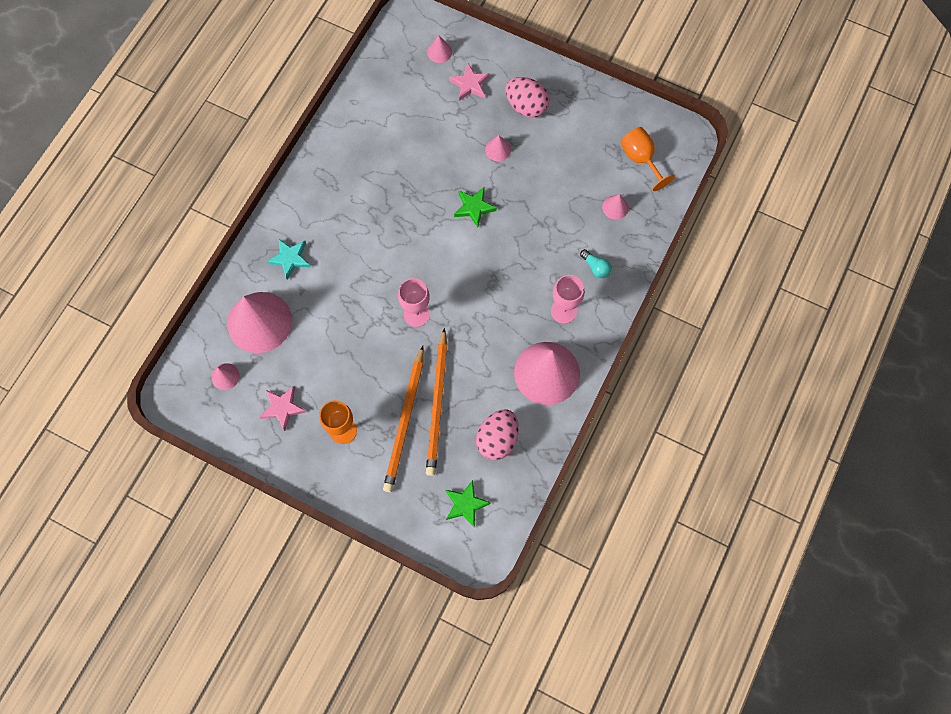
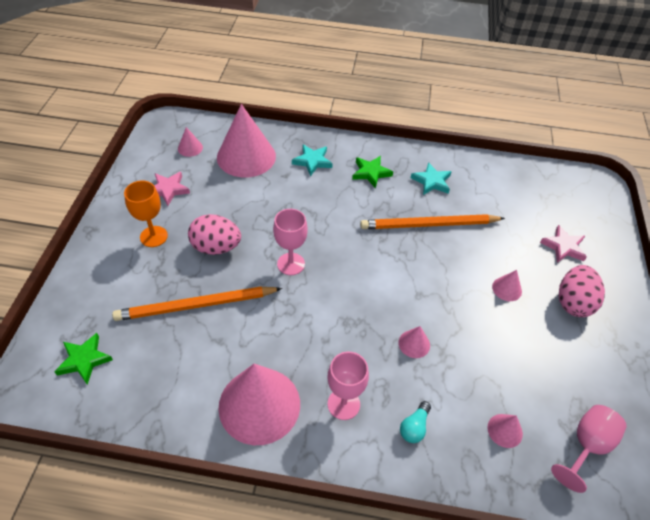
camera: 70 degrees right, 20 degrees down
(357, 158) = (431, 181): none -> turquoise star
(405, 421) = (172, 282): orange pencil -> orange pencil (429, 225)
(439, 52) = (580, 214): pink cone -> pink cone (414, 344)
(474, 207) = (429, 284): green star -> green star (371, 173)
(497, 439) = (166, 372): pink egg -> pink egg (216, 247)
(640, 159) = (586, 446): orange goblet -> pink goblet

